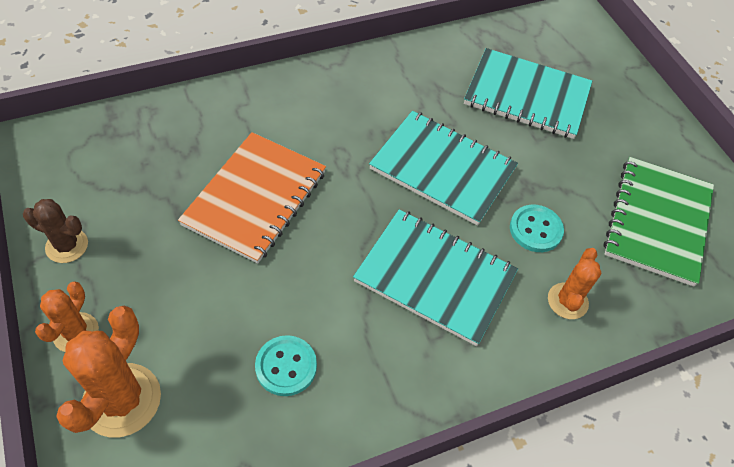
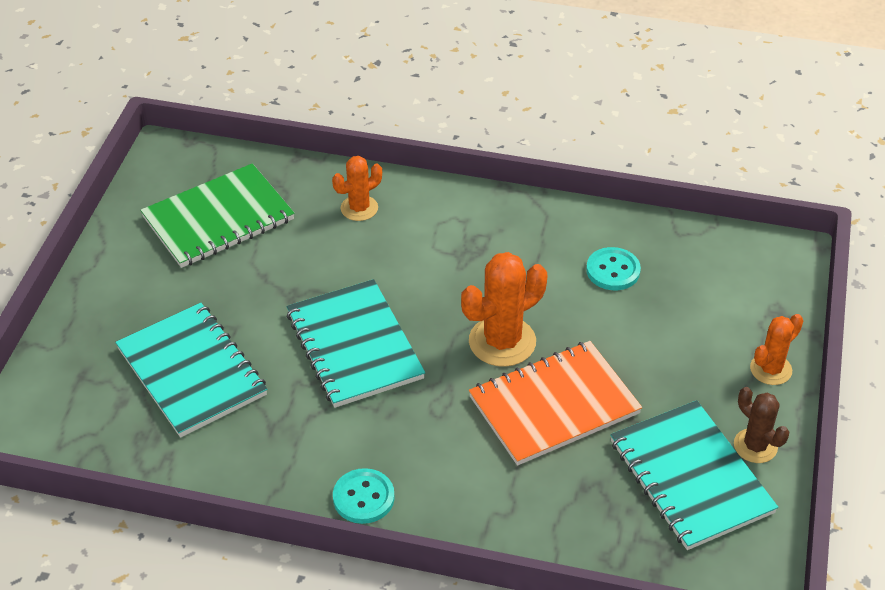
camera: 140 degrees left, 10 degrees down
(122, 400) = (750, 307): orange cactus -> orange cactus (502, 342)
(435, 277) = (447, 270): turquoise notebook -> turquoise notebook (691, 477)
(535, 229) = (326, 261): turquoise button -> turquoise button (363, 498)

